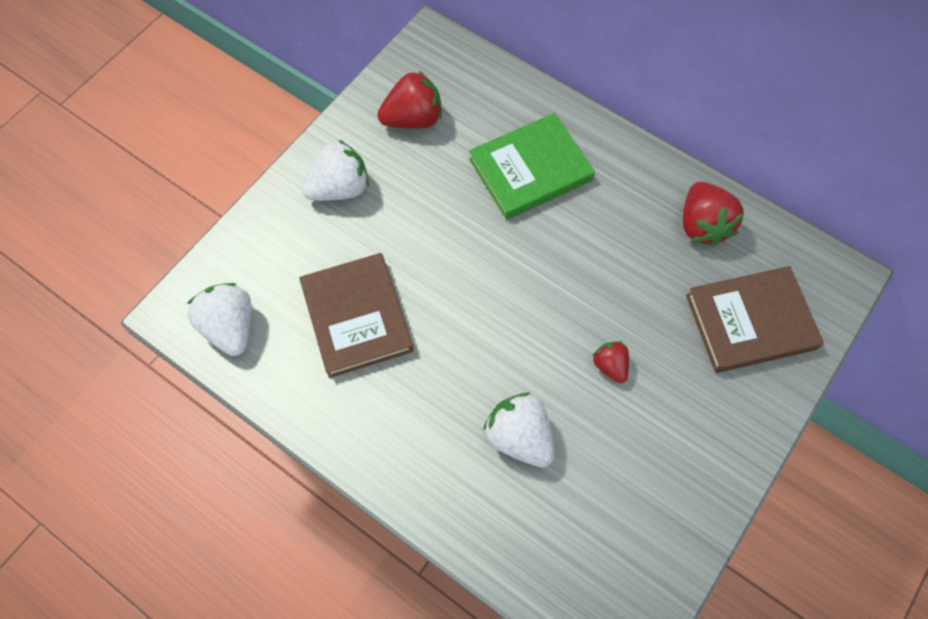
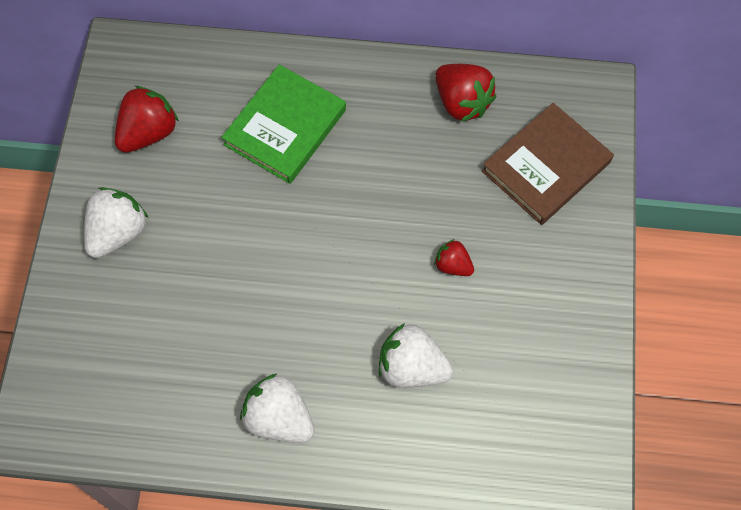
camera: 30 degrees left, 0 degrees up
(230, 327) = (93, 414): white strawberry -> white strawberry (279, 418)
(357, 317) = (206, 342): brown book -> none

